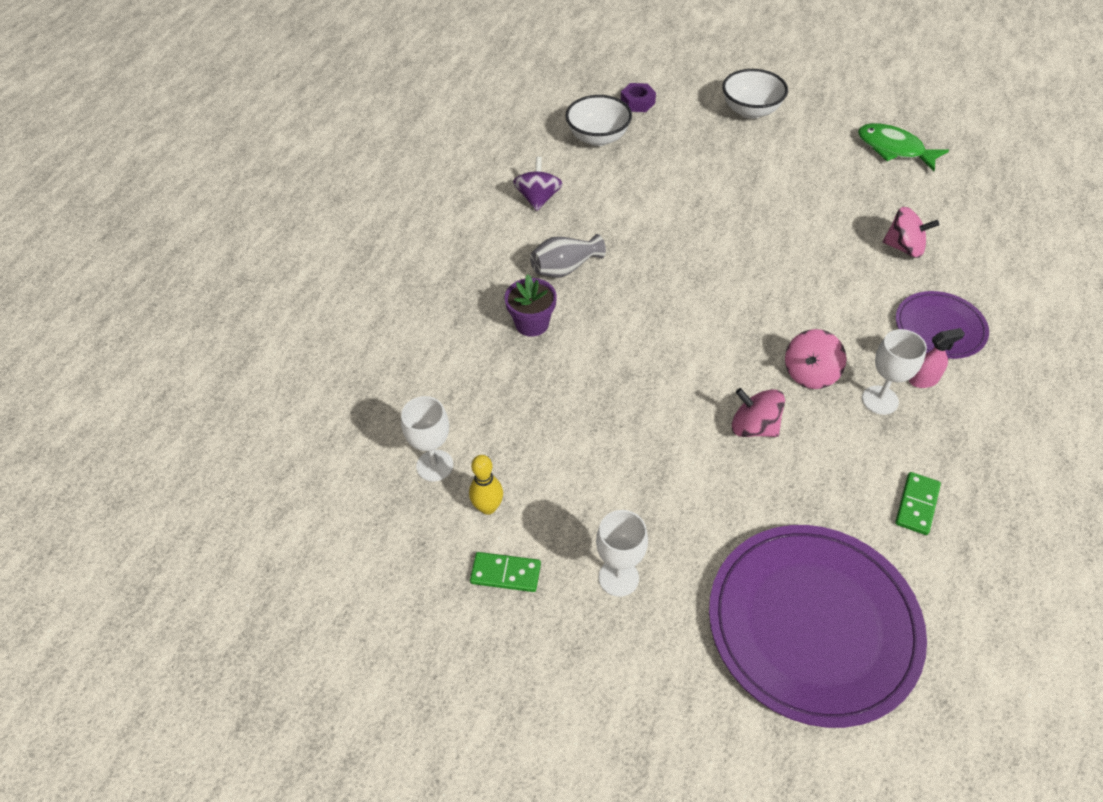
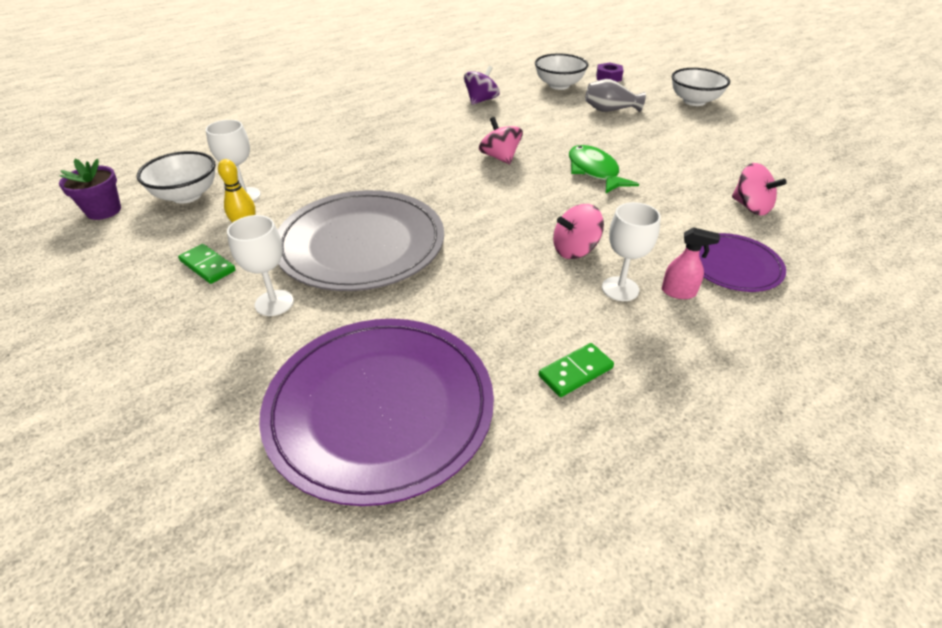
camera: 30 degrees right, 10 degrees down
(369, 499) = (187, 195): none -> white bowl
(532, 324) = (398, 153): purple flower pot -> purple flower pot (104, 211)
(565, 268) = (456, 135): grey vase -> grey vase (610, 110)
(622, 466) = (361, 244): none -> grey plate
(754, 427) = (488, 262): pink spinning top -> pink spinning top (500, 157)
(894, 149) = (803, 151): green fish -> green fish (594, 171)

